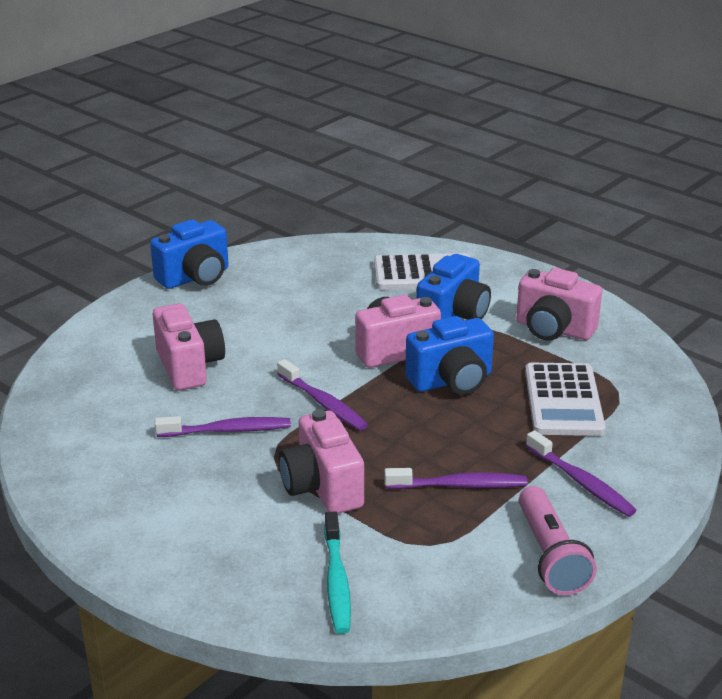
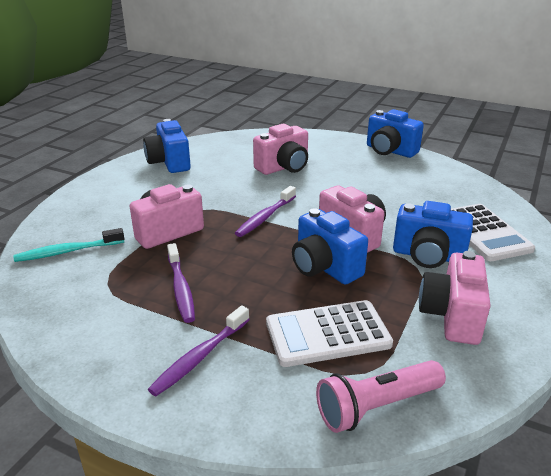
camera: 75 degrees right, 0 degrees up
(98, 470) = (169, 162): none -> blue camera
(227, 430) = (220, 190): purple toothbrush -> none
(550, 555) = (94, 346): pink flashlight -> pink flashlight (377, 406)

